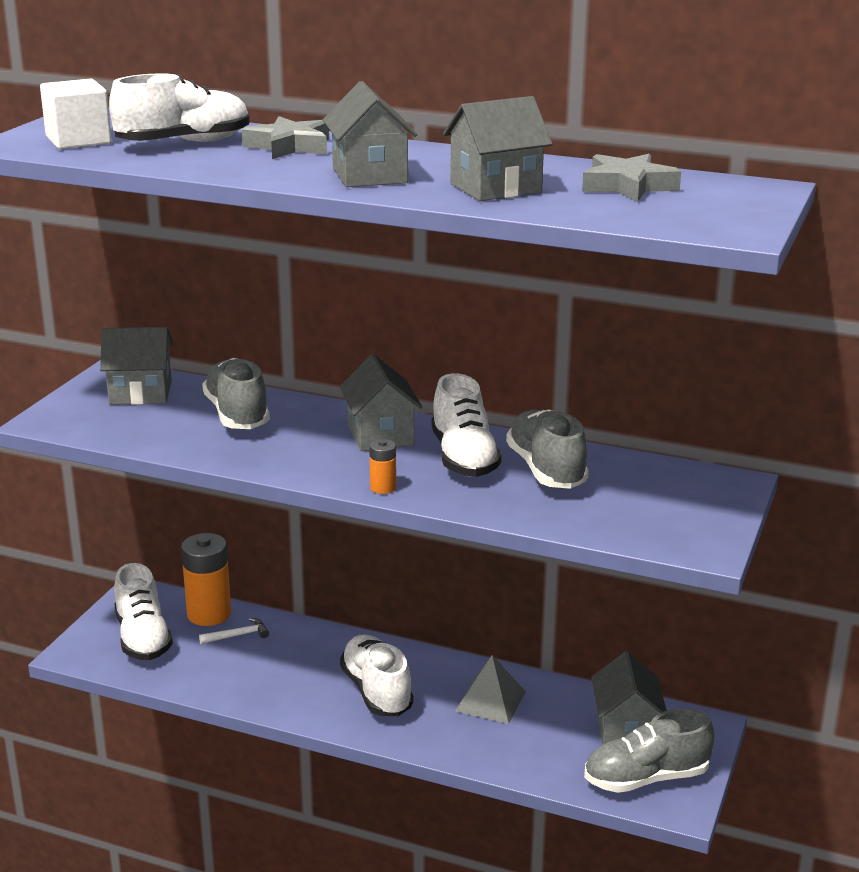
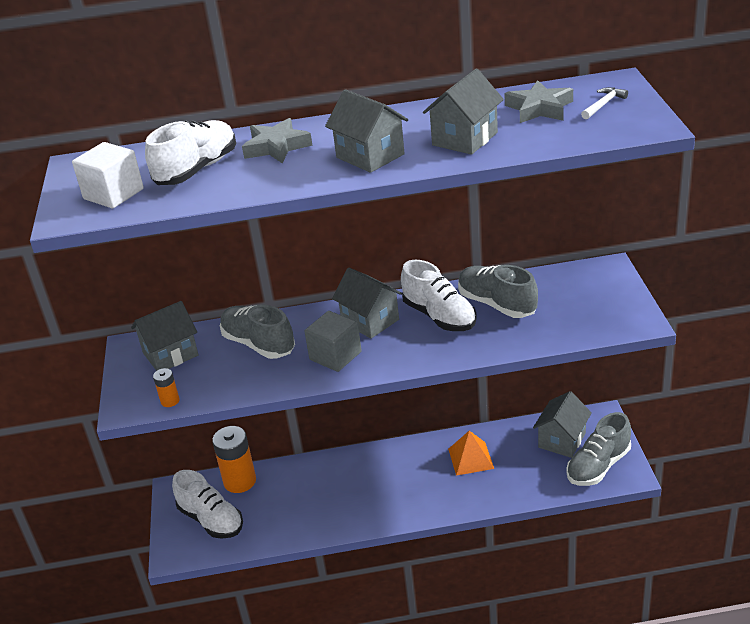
camera: 25 degrees left, 10 degrees up
(238, 635) = (274, 487): white hammer -> white hammer (603, 104)
(303, 453) = (335, 356): none -> grey cube
(376, 691) = (398, 485): white shoe -> none
(383, 488) = (414, 360): orange battery -> orange battery (170, 401)
(490, 701) = (470, 458): grey pyramid -> orange pyramid
(626, 730) = (562, 440): grey house -> grey house turned 60 degrees clockwise

